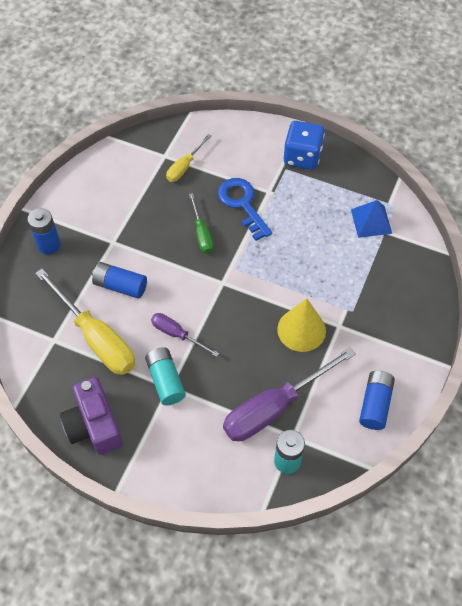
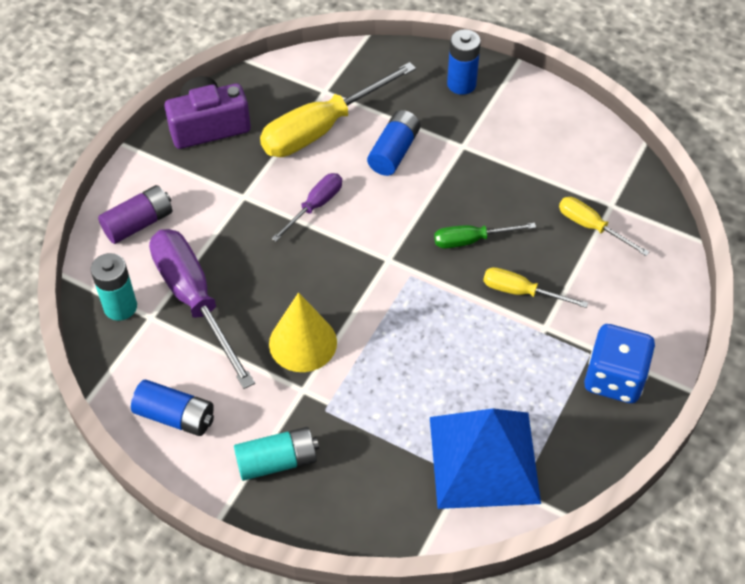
camera: 95 degrees right, 5 degrees down
(165, 380) = (253, 192): turquoise battery -> turquoise battery (277, 461)
(203, 463) = (138, 223): none -> purple battery
(243, 204) = (521, 292): blue key -> yellow screwdriver
(371, 221) = (484, 459): blue pyramid -> blue pyramid, size x1.82

